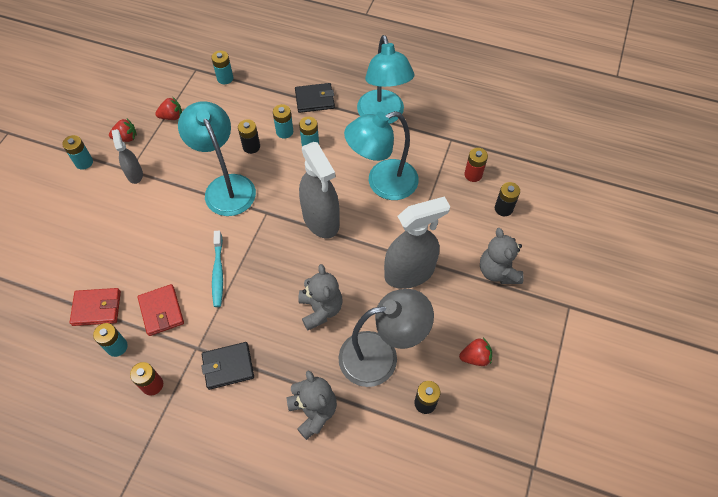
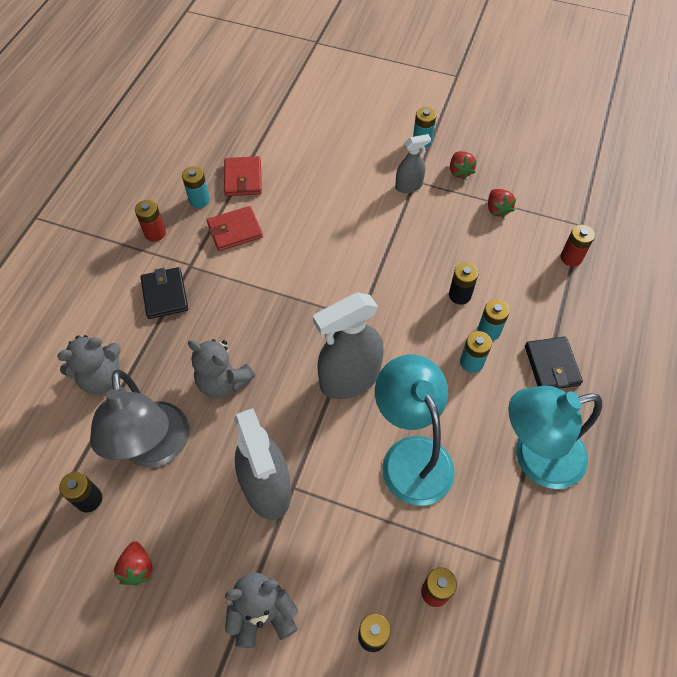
camera: 90 degrees right, 0 degrees up
(218, 272) = (278, 276): turquoise toothbrush -> none
(225, 78) = (571, 257): turquoise battery -> red battery
(226, 186) = (396, 273): turquoise lamp -> none
(320, 309) = (223, 382): grey teddy bear -> grey teddy bear turned 45 degrees clockwise

